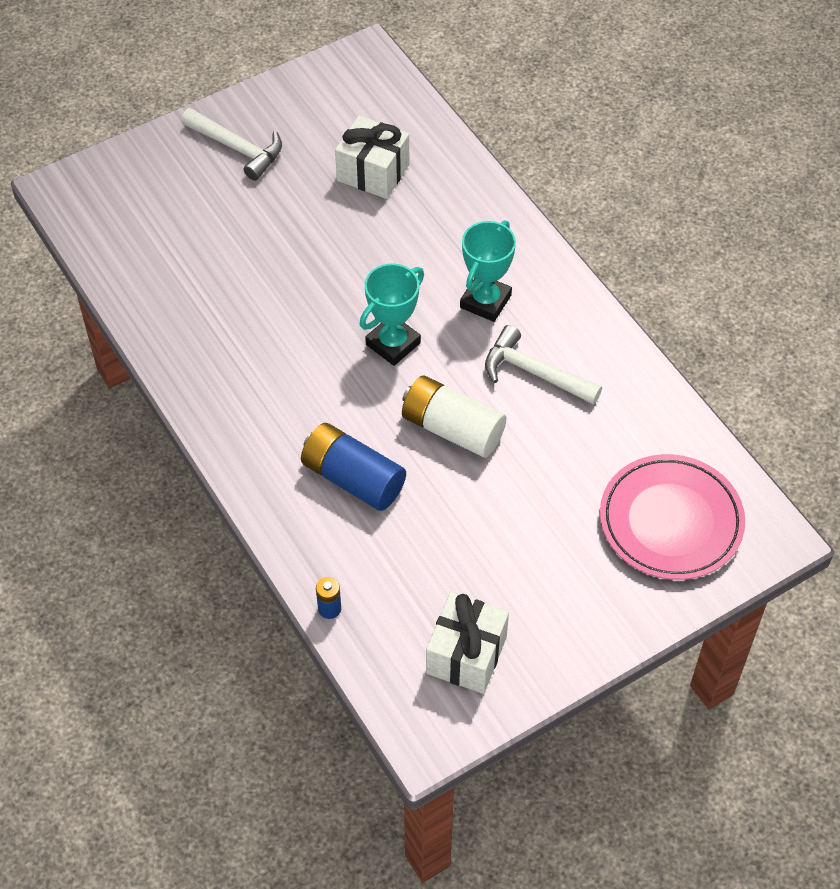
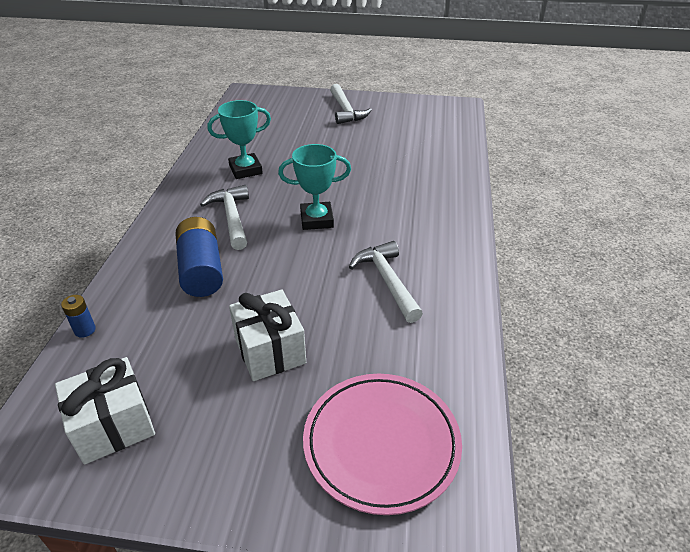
camera: 40 degrees right, 15 degrees down
(303, 399) = (232, 217): none -> white hammer
(373, 172) = (405, 146): white gift -> white gift (270, 351)
(452, 428) = (294, 280): white battery -> none
(485, 301) = (400, 229): turquoise trophy -> turquoise trophy (245, 170)

